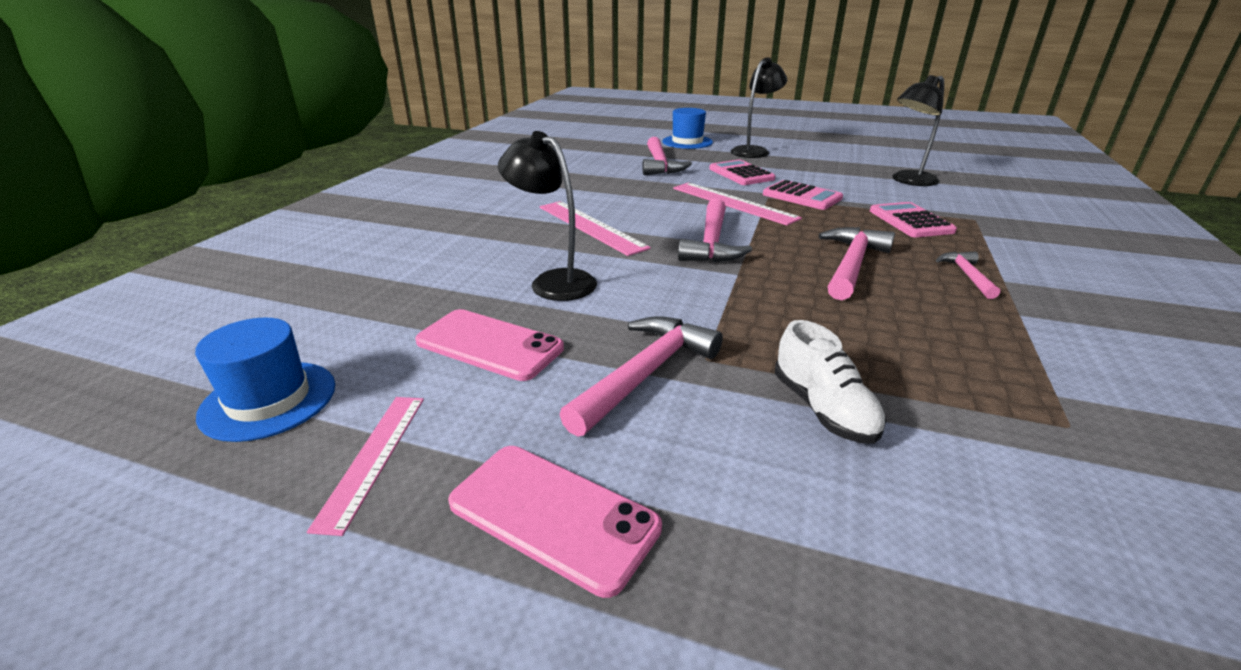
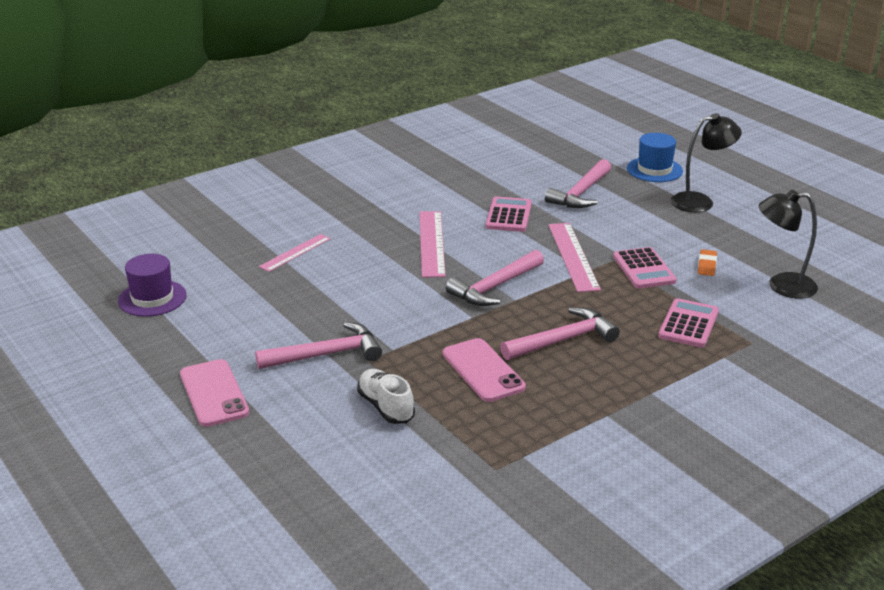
camera: 35 degrees right, 0 degrees up
(269, 400) = (152, 298): blue hat -> purple hat
(373, 457) = (171, 342): pink ruler -> pink ruler (295, 252)
(489, 345) = (271, 308): pink phone -> pink phone (483, 370)
(553, 281) = (351, 280): black lamp -> none
(741, 174) = (635, 227): pink calculator -> pink calculator (508, 215)
(823, 409) = (386, 407): white shoe -> white shoe turned 135 degrees clockwise
(838, 183) = (707, 266): none -> orange eraser
(967, 275) = (631, 379): pink hammer -> none

